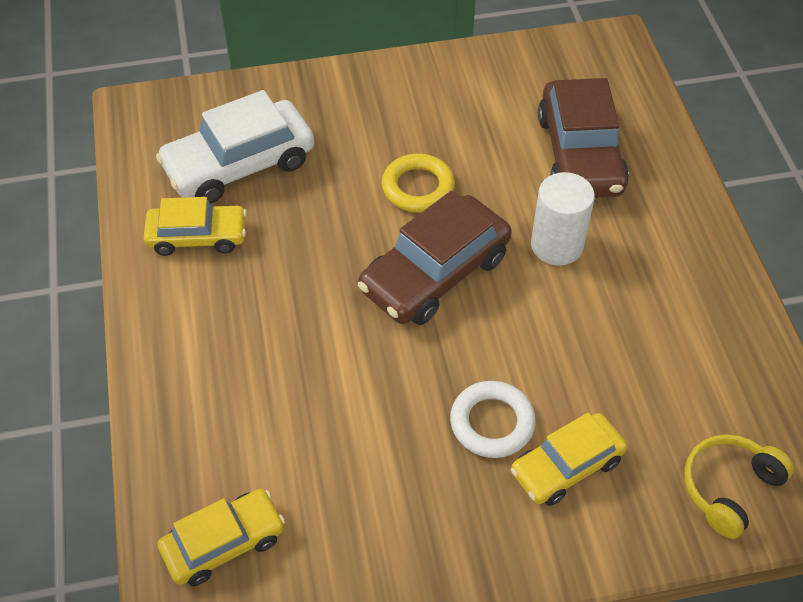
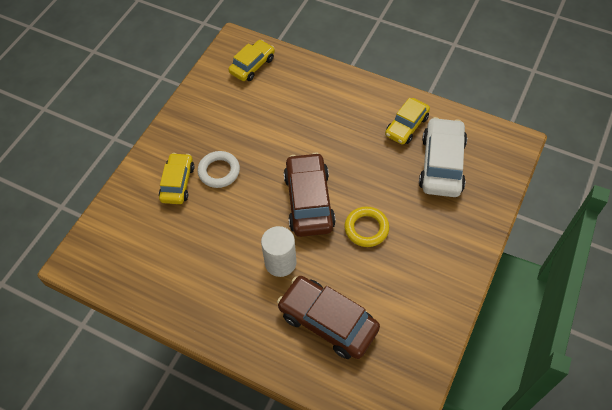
camera: 130 degrees right, 5 degrees up
(224, 543) = (252, 65): yellow car -> yellow car turned 150 degrees counterclockwise
(729, 488) = (113, 231): yellow headphones -> none

